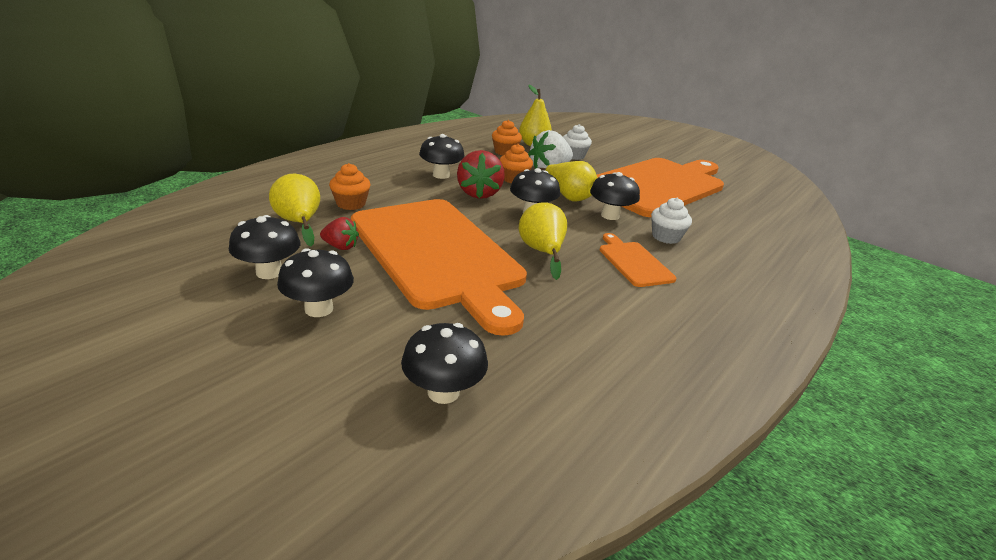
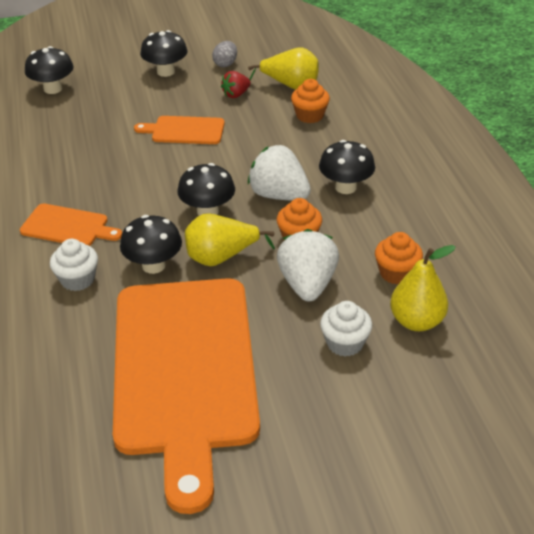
camera: 130 degrees right, 10 degrees up
(269, 272) = (225, 64): black mushroom -> grey egg
(437, 254) = (185, 130): orange cutting board -> orange cutting board, size x0.42
(479, 193) = (279, 195): red strawberry -> white strawberry
(542, 252) = (136, 182): yellow pear -> none

